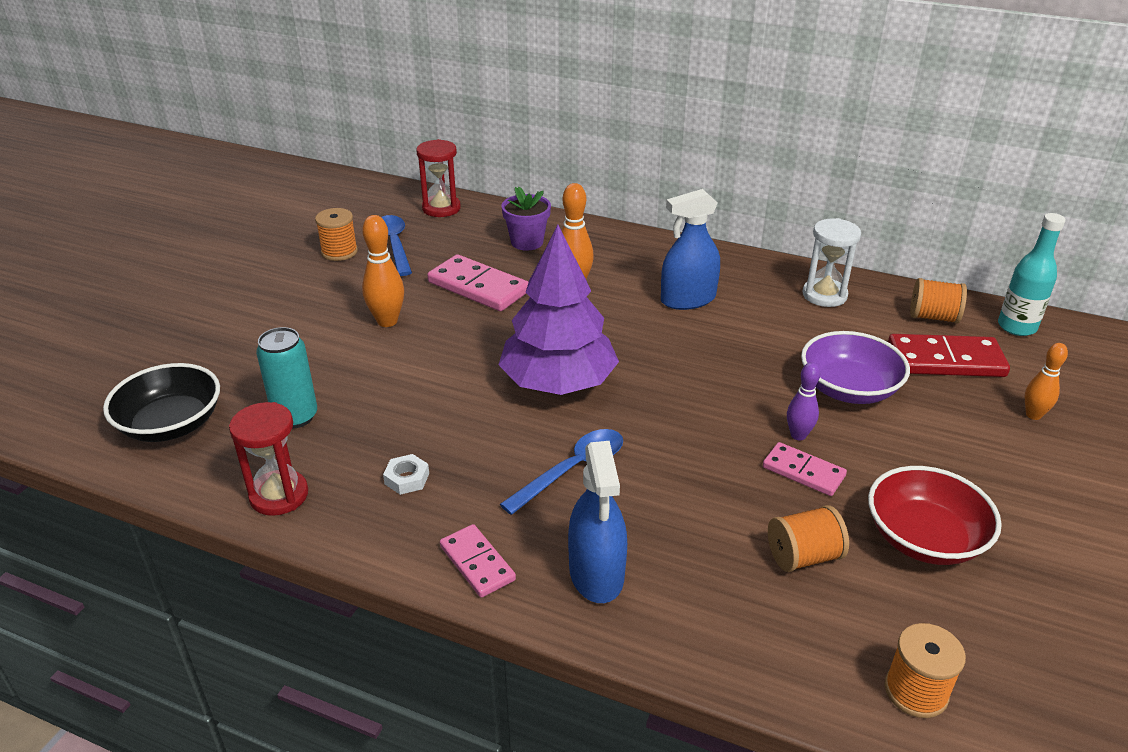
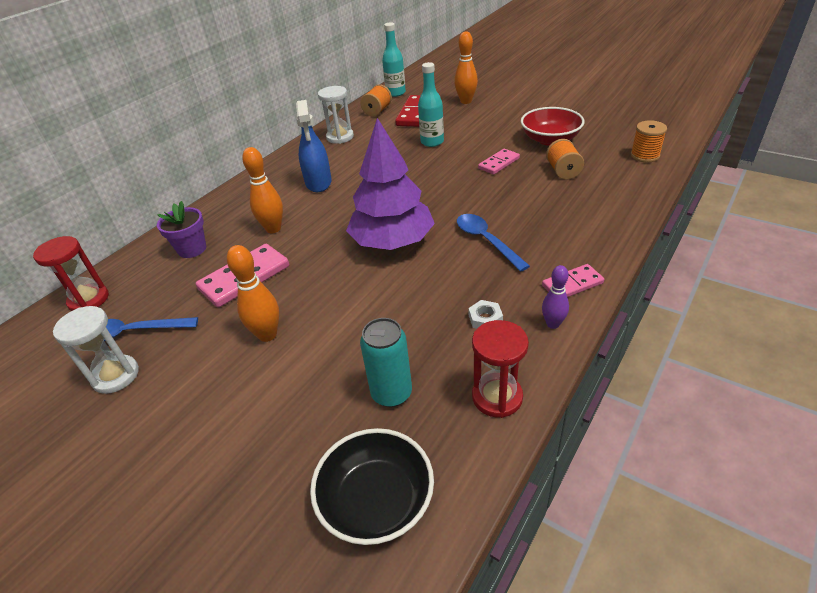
camera: 75 degrees left, 5 degrees up
(339, 252) = (116, 376): orange spool -> white hourglass
(596, 573) = (578, 237): blue spray bottle -> none
(798, 435) = (468, 161): purple bowling pin -> purple bowling pin (553, 324)
(848, 389) = (432, 142): purple bowl -> turquoise bottle
(1033, 415) = (466, 101): orange bowling pin -> orange bowling pin, size x1.54

